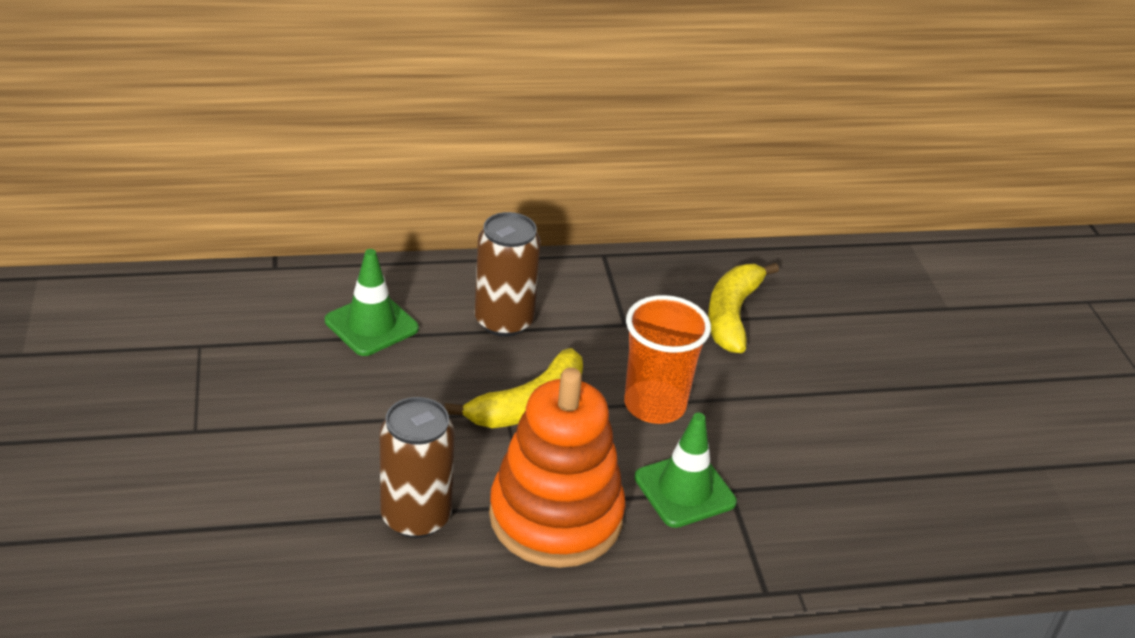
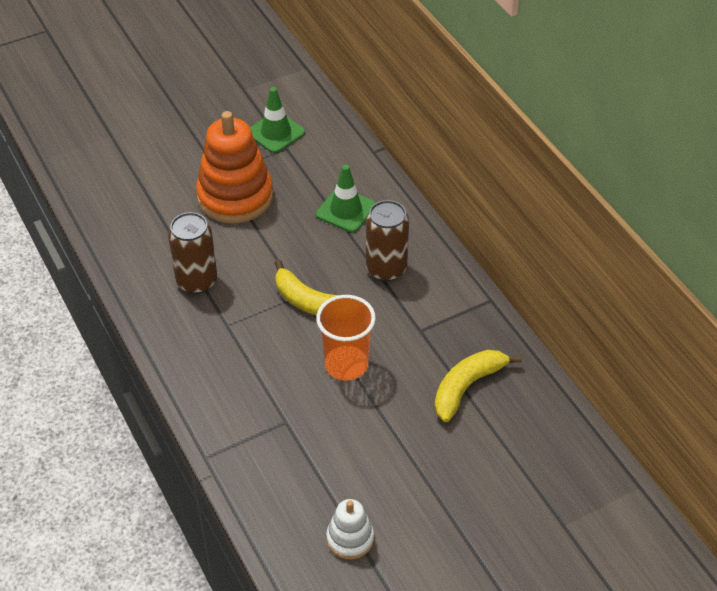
camera: 75 degrees right, 10 degrees up
(555, 517) = (224, 341): orange stacking toy -> orange stacking toy (235, 197)
(684, 490) = (275, 398): green traffic cone -> green traffic cone (276, 133)
(732, 315) = (467, 387): yellow banana -> yellow banana turned 45 degrees counterclockwise
(937, 481) = (350, 538): none -> white stacking toy

